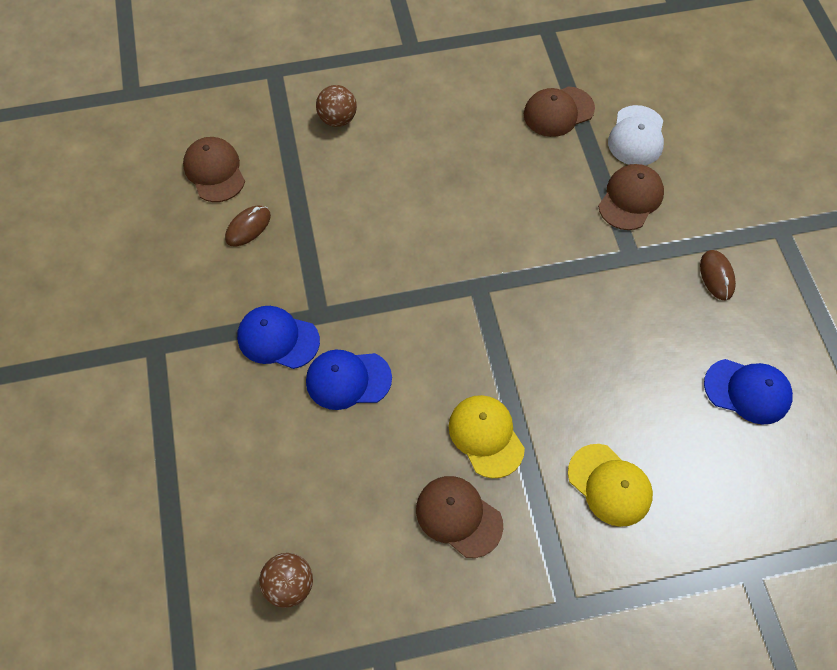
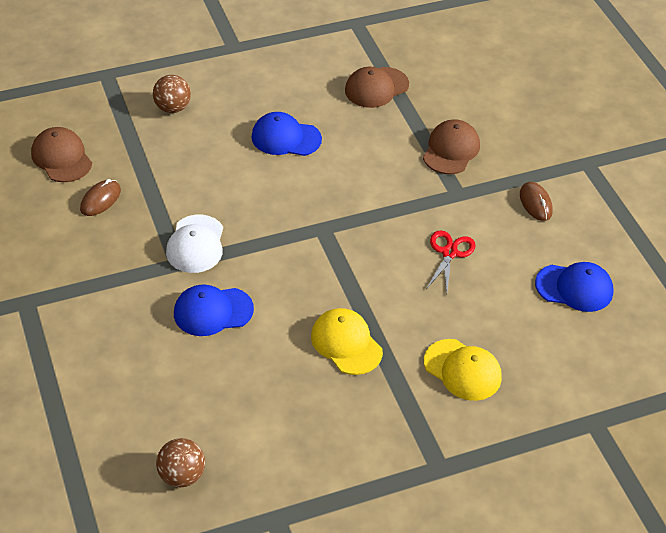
camera: 10 degrees left, 15 degrees down
(278, 339) = (142, 285): blue cap -> blue cap (286, 138)
(458, 516) = (330, 407): brown cap -> none
(613, 331) = (449, 253): none -> red scissors
(636, 136) = (449, 101): white cap -> white cap (196, 244)

